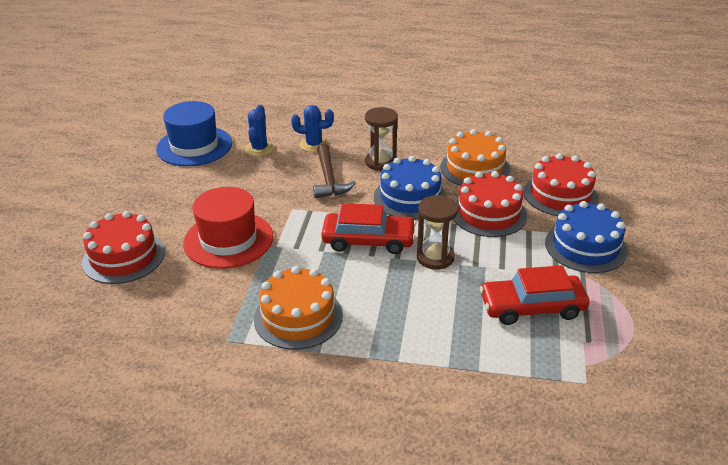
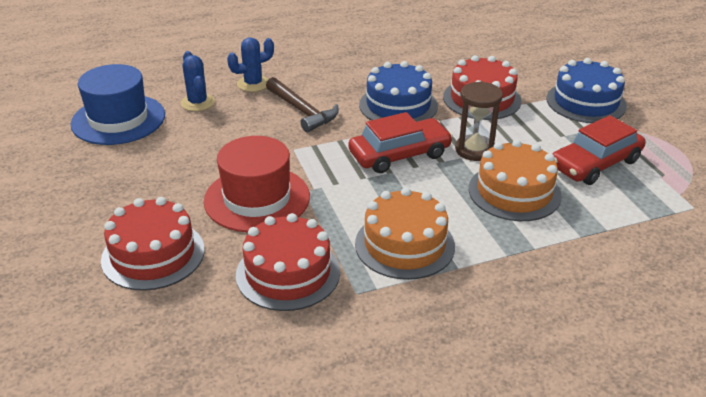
camera: 30 degrees left, 0 degrees up
(381, 162) = (338, 82): brown hourglass -> none
(475, 168) = (430, 64): orange cake -> orange cake (514, 192)
(560, 195) = (524, 67): red cake -> red cake (288, 273)

